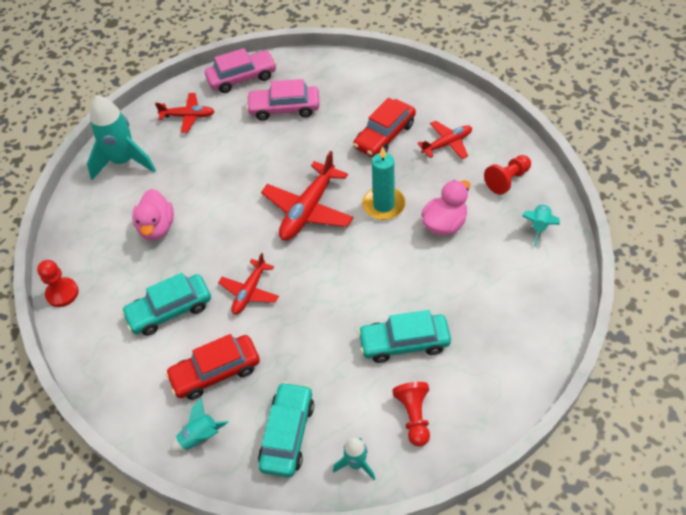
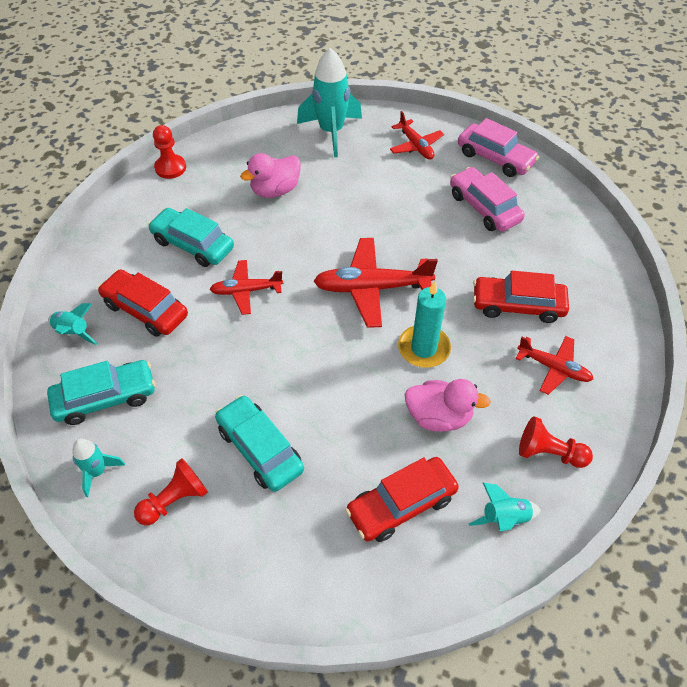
camera: 55 degrees right, 0 degrees up
(498, 277) = (401, 504): none -> red car

